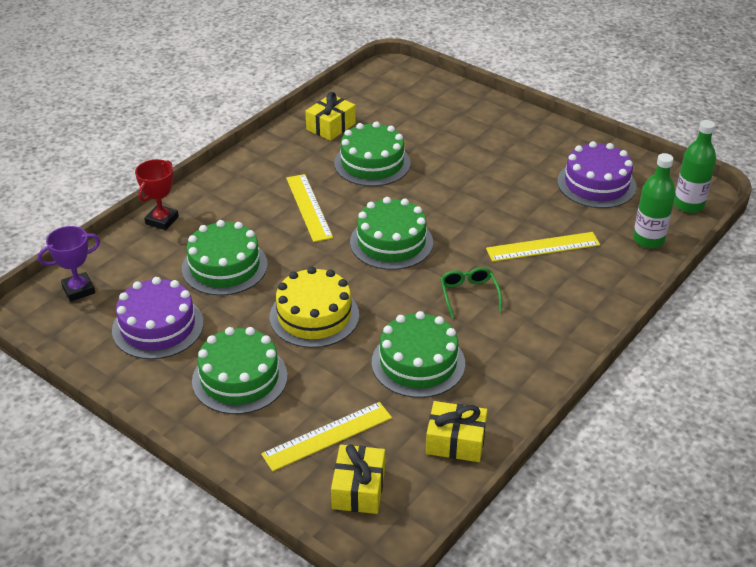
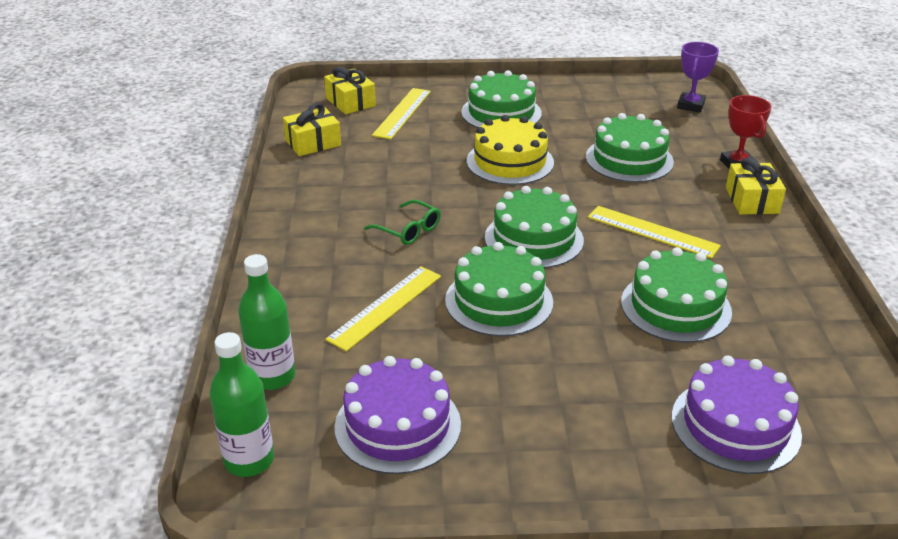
camera: 140 degrees right, 5 degrees down
(158, 327) = (601, 112): purple cake -> purple cake (735, 425)
(331, 126) = (792, 327): yellow gift -> yellow gift (752, 200)
(418, 363) = (392, 169): green cake -> green cake (499, 301)

